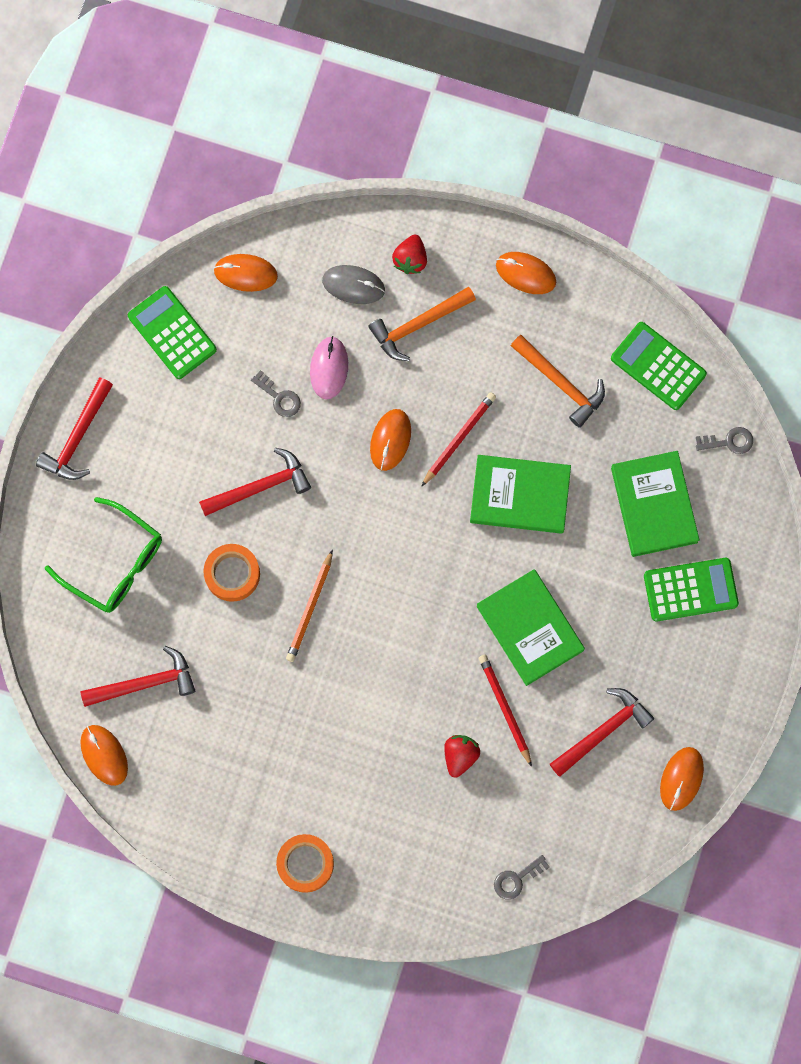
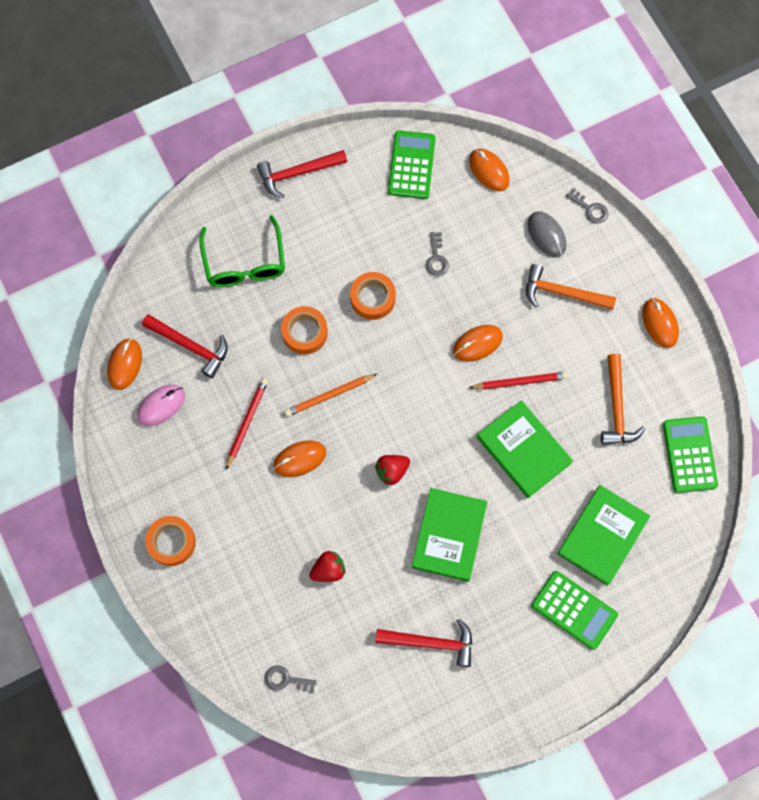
camera: 45 degrees right, 5 degrees down
(260, 486) = (372, 298): red hammer -> orange tape
(329, 368) = (483, 269): pink mouse -> pink mouse (161, 405)
(410, 259) = (596, 251): red strawberry -> red strawberry (392, 471)
(505, 708) = (384, 569): red pencil -> red pencil (247, 422)
(681, 779) = (450, 722): orange mouse -> orange mouse (299, 459)
(729, 441) = (690, 543): grey key -> grey key (590, 209)

